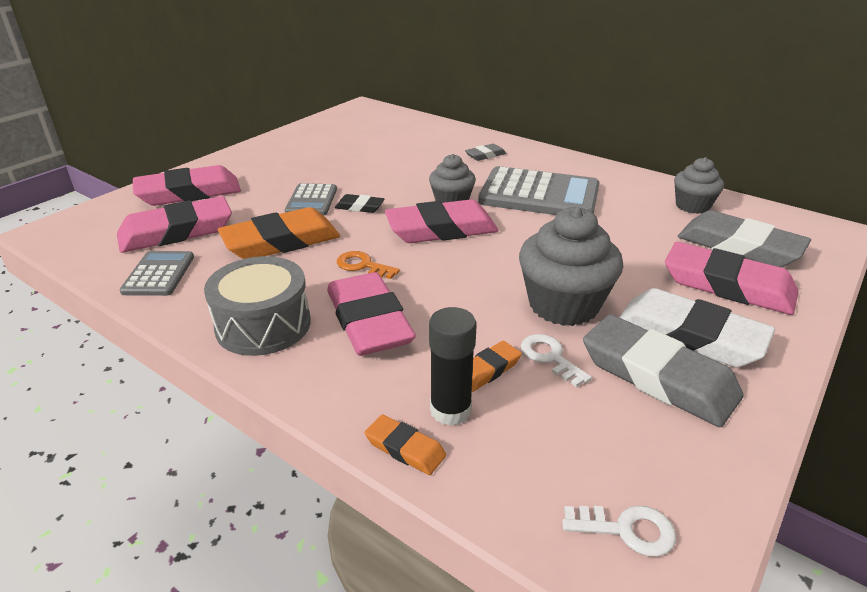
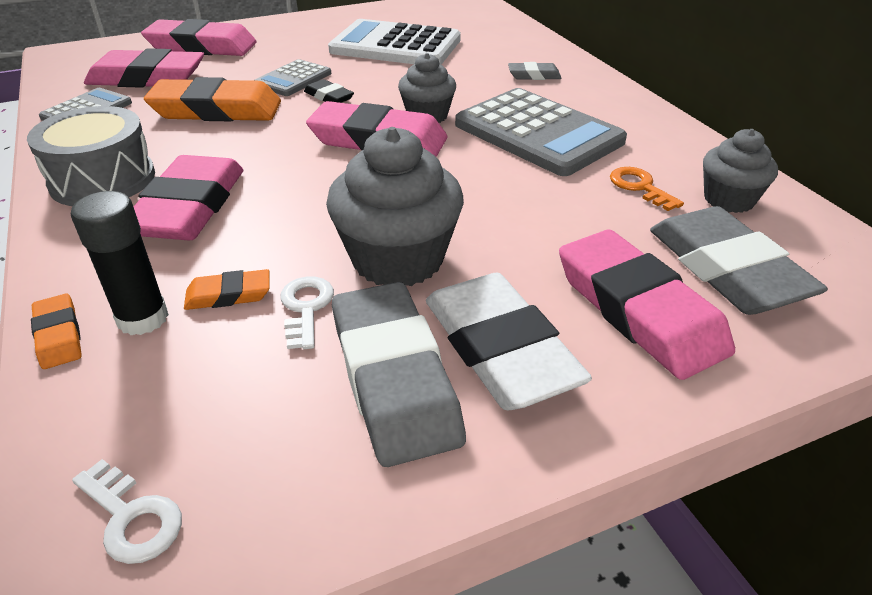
camera: 30 degrees right, 5 degrees up
(357, 155) = (395, 46): none -> white calculator
(362, 265) = (255, 153): orange key -> orange key (639, 187)

